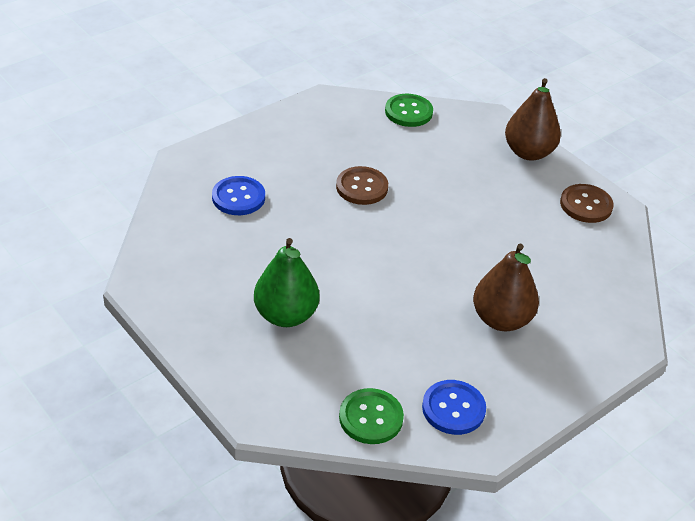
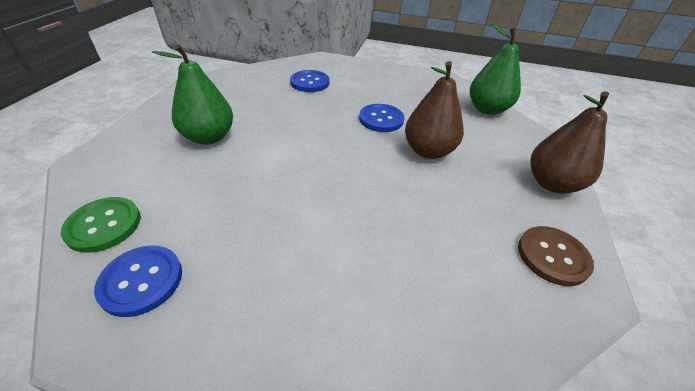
camera: 55 degrees right, 0 degrees up
(362, 187) = (381, 119): brown button -> blue button
(408, 112) = (487, 109): green button -> green pear
(501, 319) = (307, 262): brown pear -> brown pear (428, 151)

